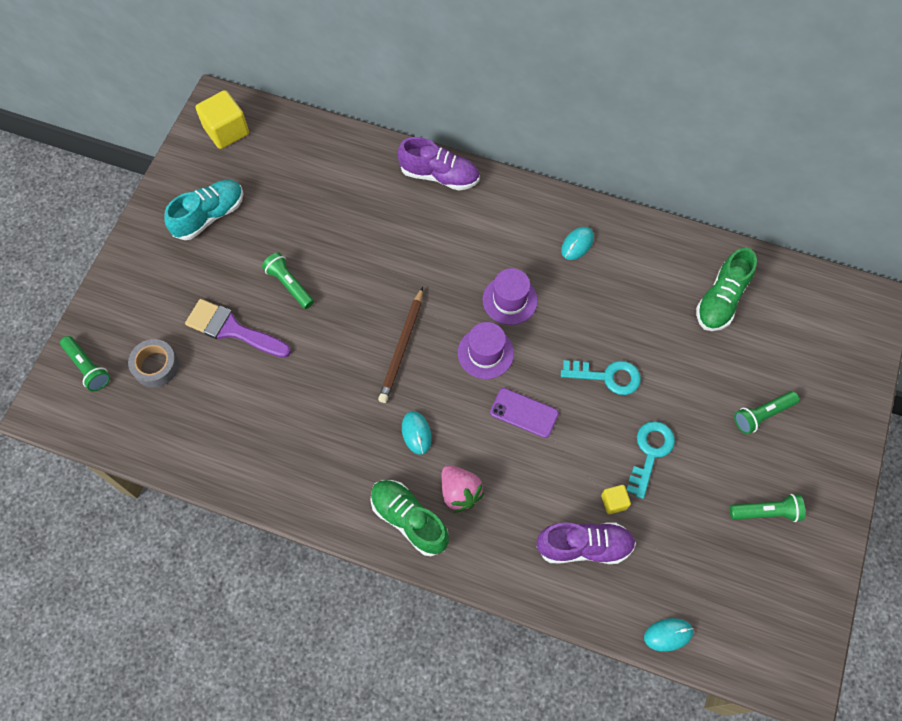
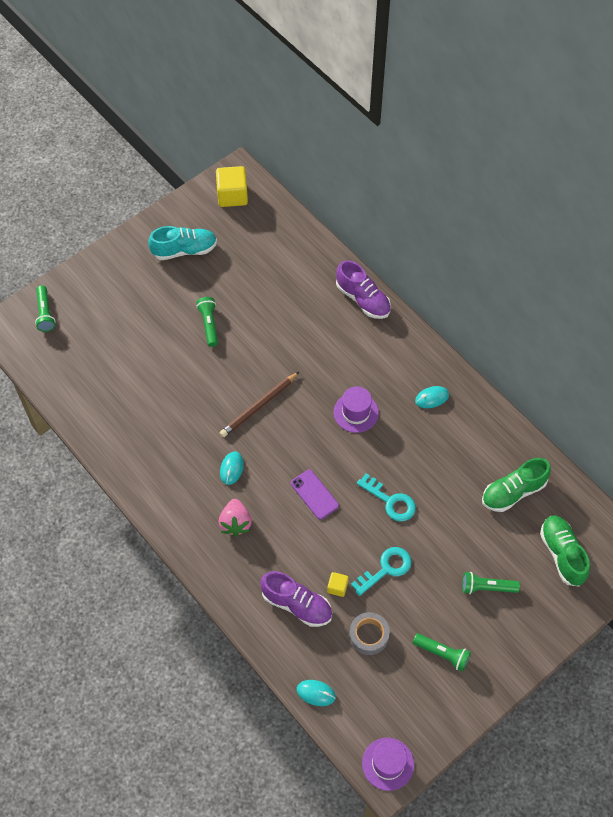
camera: 30 degrees right, 5 degrees down
(156, 366) = (88, 334): grey tape -> grey tape (369, 635)
(232, 329) = (152, 335): purple brush -> none
(409, 520) = (190, 522): green shoe -> green shoe (562, 554)
(485, 353) = (314, 440): purple hat -> purple hat (388, 764)

